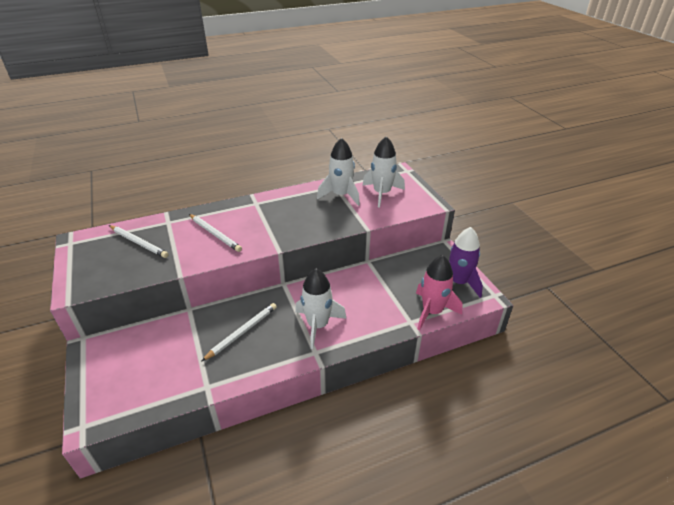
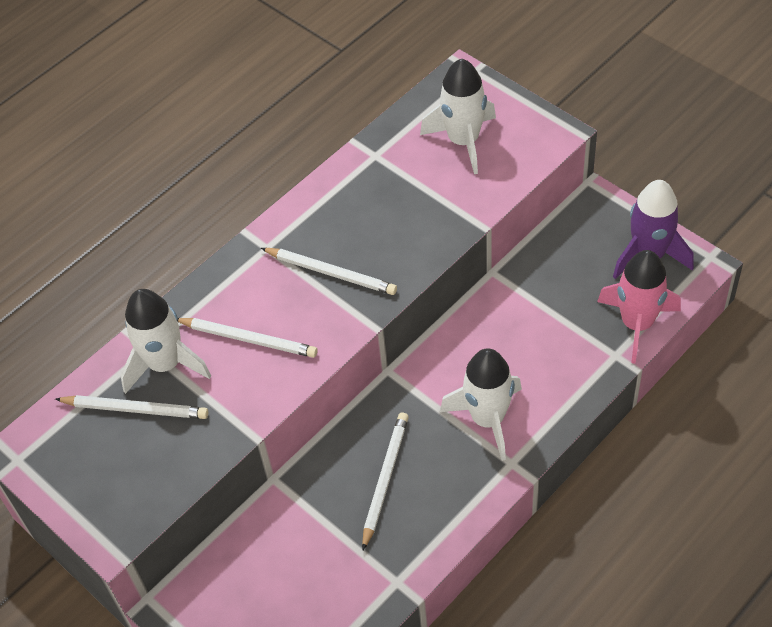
camera: 20 degrees left, 15 degrees up
(276, 222) = (330, 273): none -> white pencil
(341, 195) = (398, 172): white rocket -> white rocket (165, 364)

